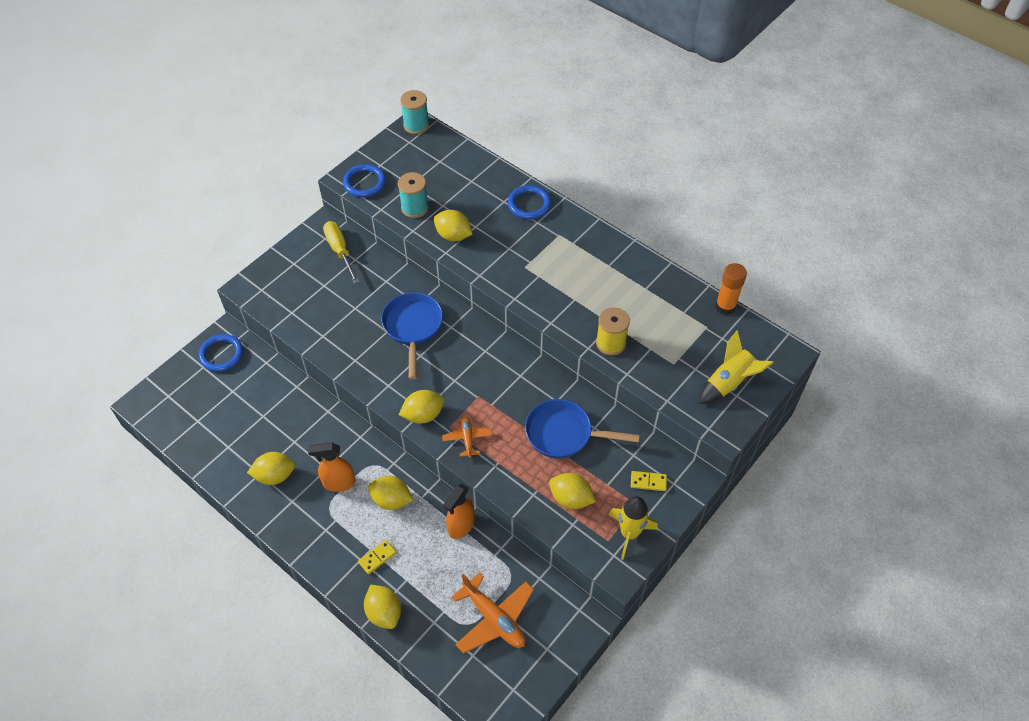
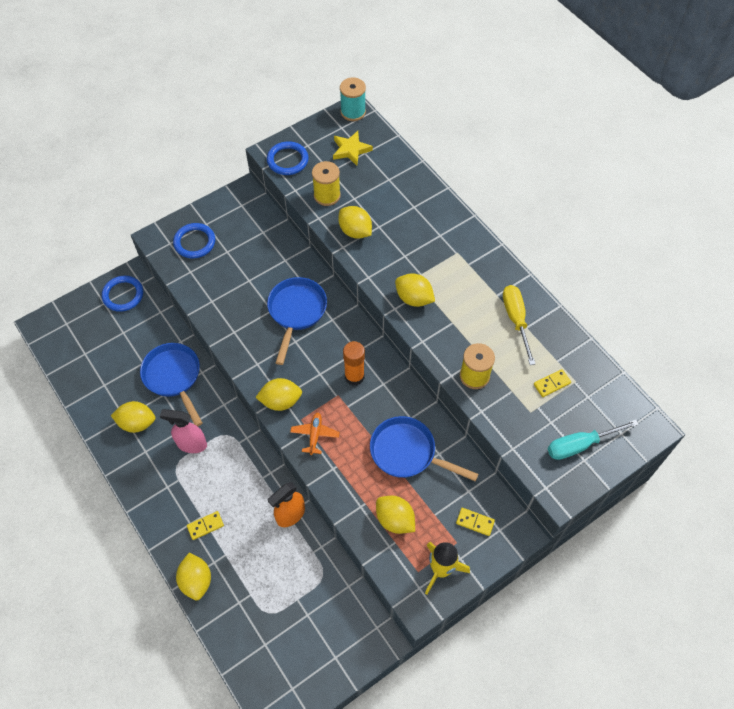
camera: 15 degrees right, 5 degrees up
(300, 423) = (174, 377): none -> blue pan
(338, 482) = (191, 444): orange spray bottle -> pink spray bottle
(340, 251) = (251, 220): yellow screwdriver -> yellow screwdriver (516, 320)
(391, 500) = (234, 473): yellow lemon -> yellow lemon (414, 298)
(414, 208) = (327, 195): turquoise spool -> yellow spool
(425, 161) = (351, 150): none -> yellow star
(494, 618) = (294, 614): orange plane -> none
(529, 204) = (437, 215): blue ring -> blue ring (194, 242)
(685, 334) = (551, 384): none -> yellow domino
(725, 306) = (601, 364): orange glue stick -> orange glue stick (354, 376)
(729, 382) = (580, 445): yellow rocket -> turquoise screwdriver

